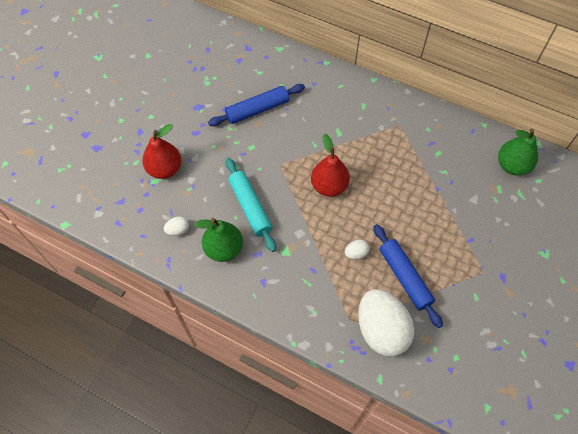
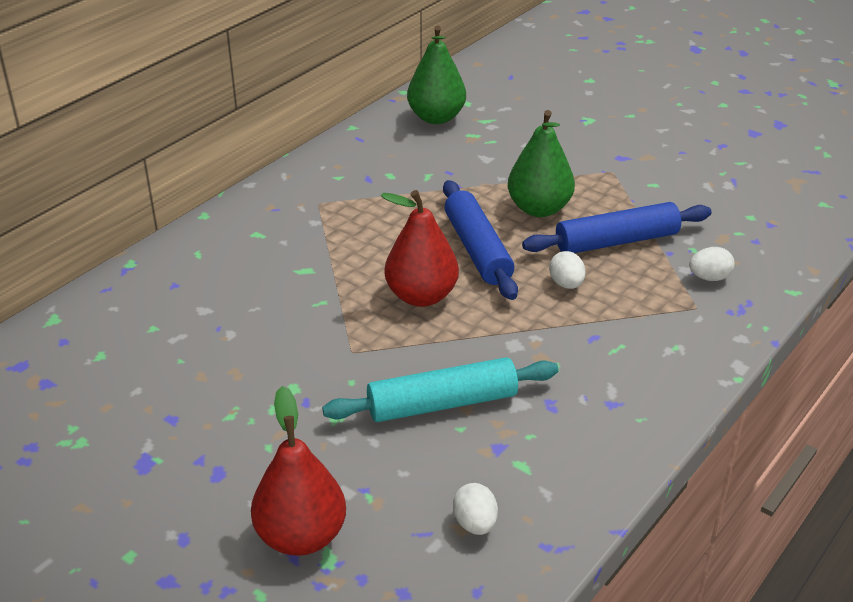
camera: 80 degrees left, 25 degrees down
(224, 249) = (533, 452): green pear -> green pear (539, 209)
(257, 110) = (200, 368): blue rolling pin -> blue rolling pin (477, 250)
(381, 330) = (709, 278): white egg -> white egg, size x0.41

